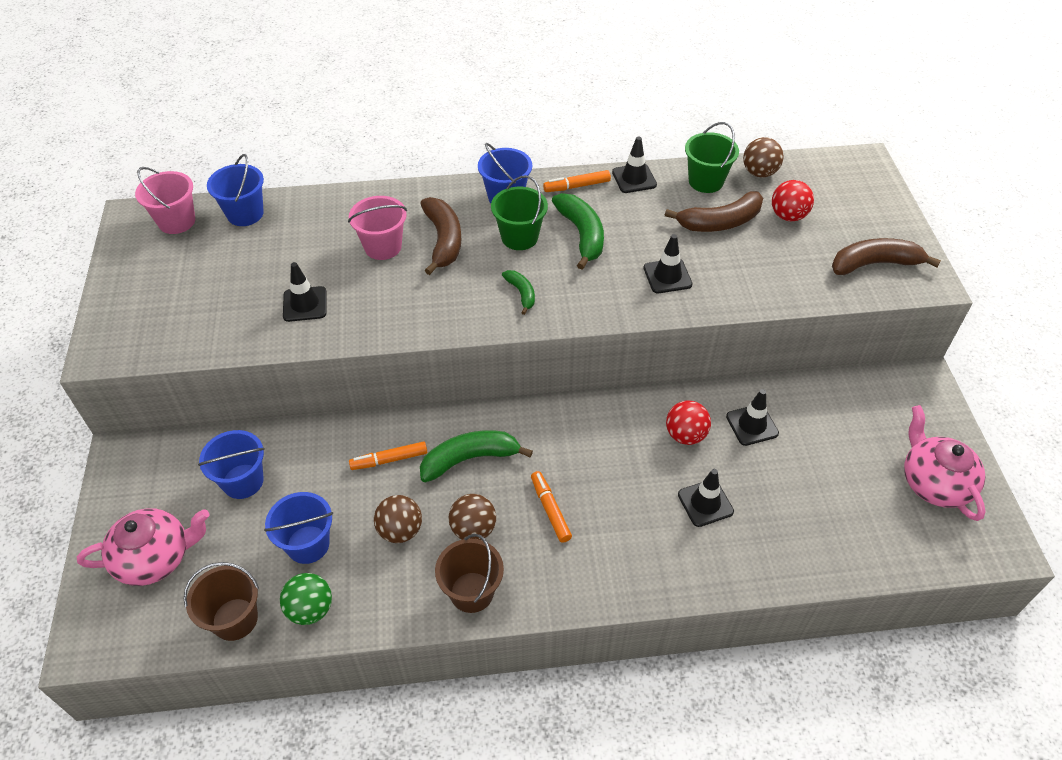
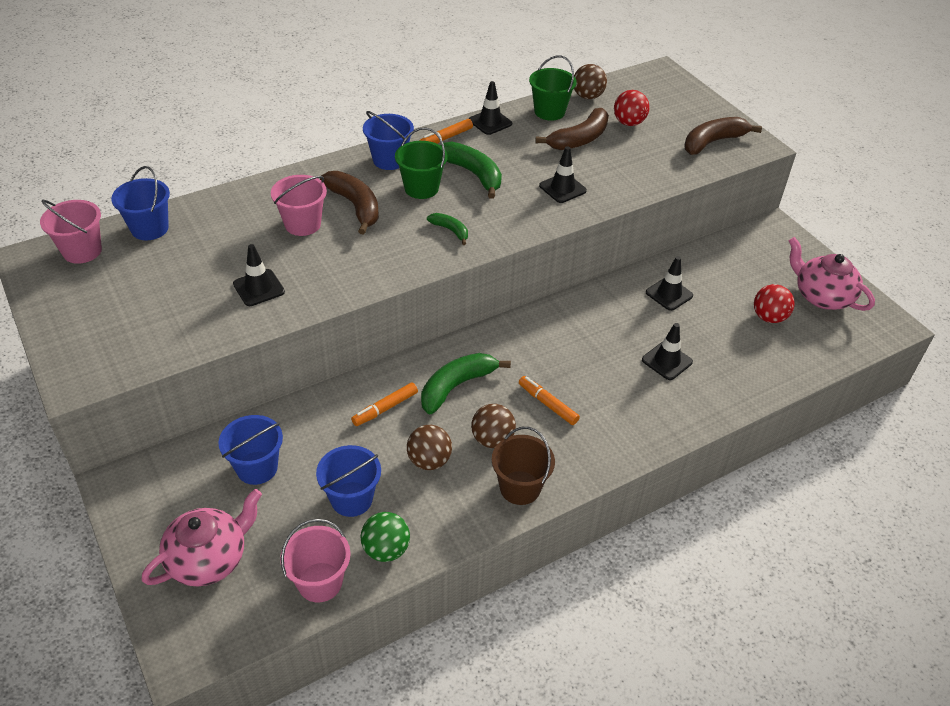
camera: 25 degrees left, 5 degrees down
(235, 619) = (320, 582): brown bucket -> pink bucket
(685, 435) = (622, 316): red ball -> red ball (769, 317)

